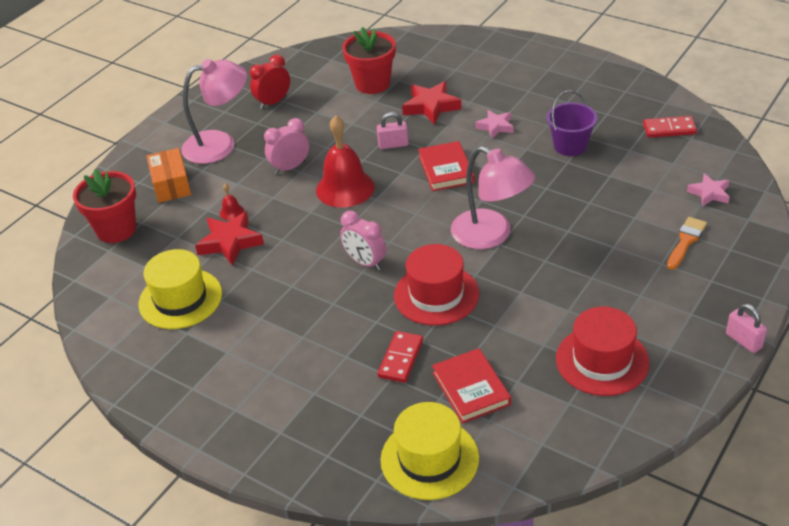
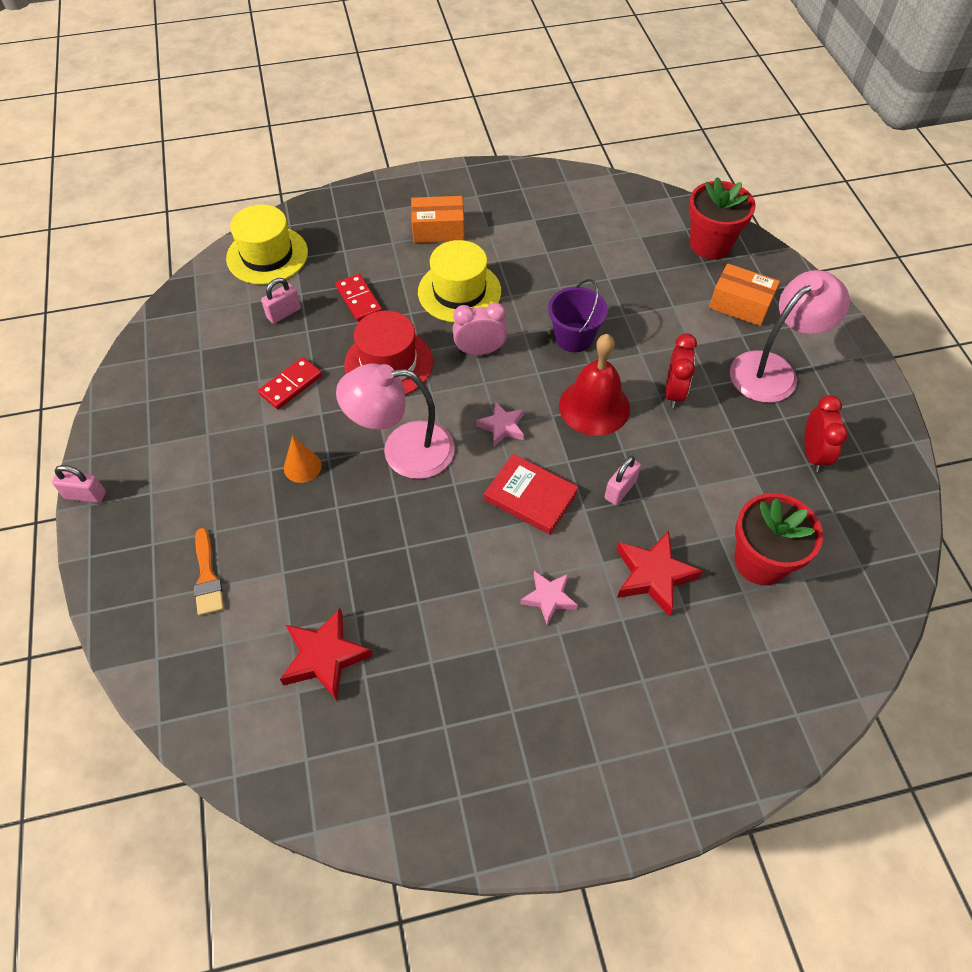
camera: 130 degrees right, 15 degrees up
(180, 299) = (575, 234): yellow hat -> yellow hat (459, 292)
(220, 144) = (773, 370): pink lamp -> pink lamp turned 150 degrees counterclockwise
(230, 242) = (609, 294): red star -> red star (324, 657)
(231, 212) = (651, 317): red bell -> none
(265, 377) = (438, 230): none -> orange box
(290, 167) = (674, 392): pink clock -> red clock
(471, 388) = (284, 313): red book -> pink padlock
(567, 266) = (302, 466): none -> orange cone
(570, 146) = (437, 630): purple bucket -> purple bucket (574, 337)
(602, 360) = (199, 397): red hat -> none
(669, 129) = (344, 756): red domino -> red domino (291, 385)
(709, 193) = (223, 669): pink star -> pink star (502, 426)

